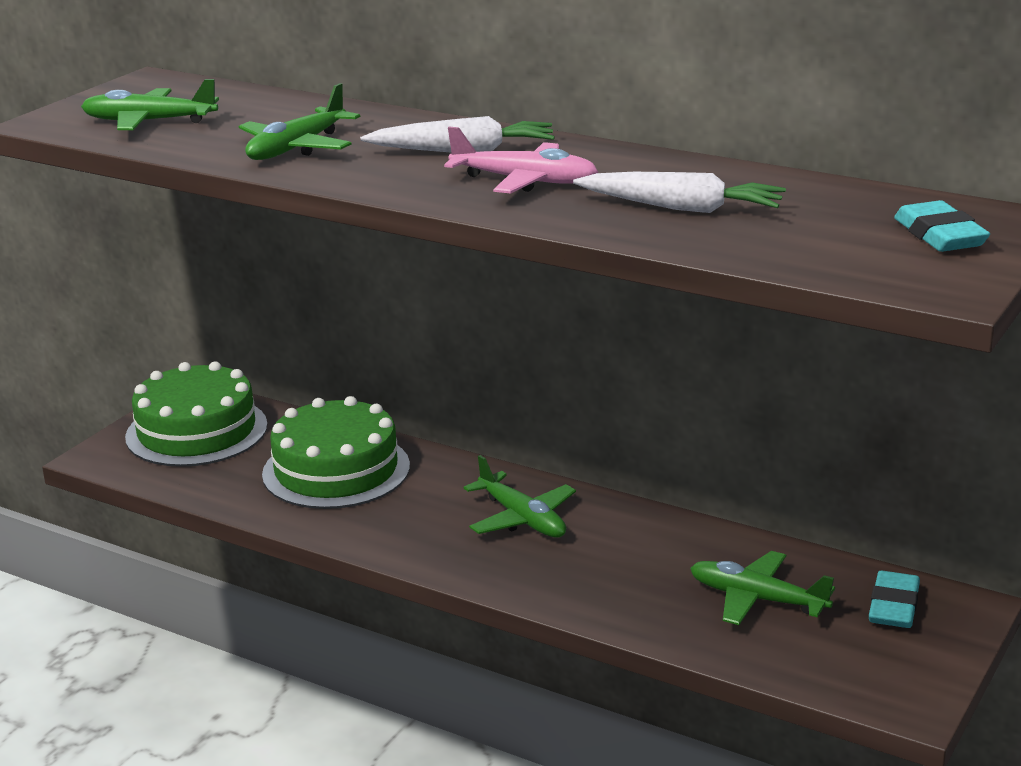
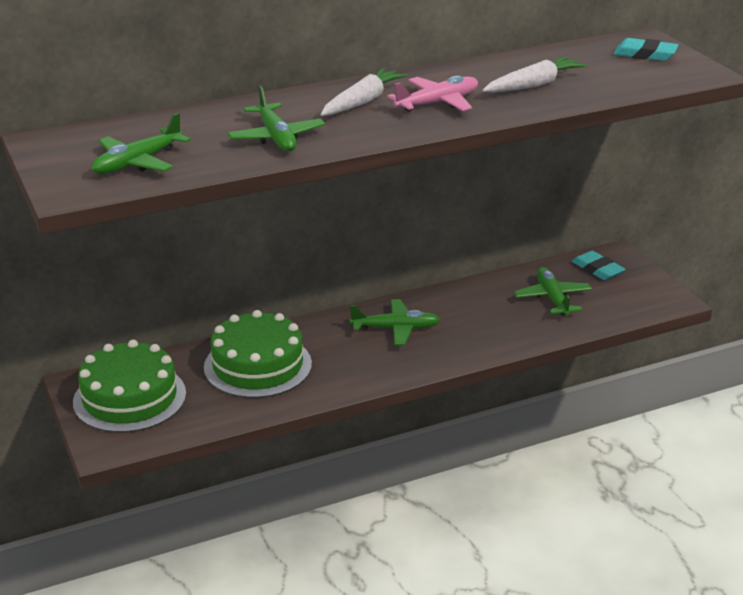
camera: 55 degrees left, 5 degrees up
(757, 599) = (552, 298): green plane -> green plane turned 105 degrees clockwise

